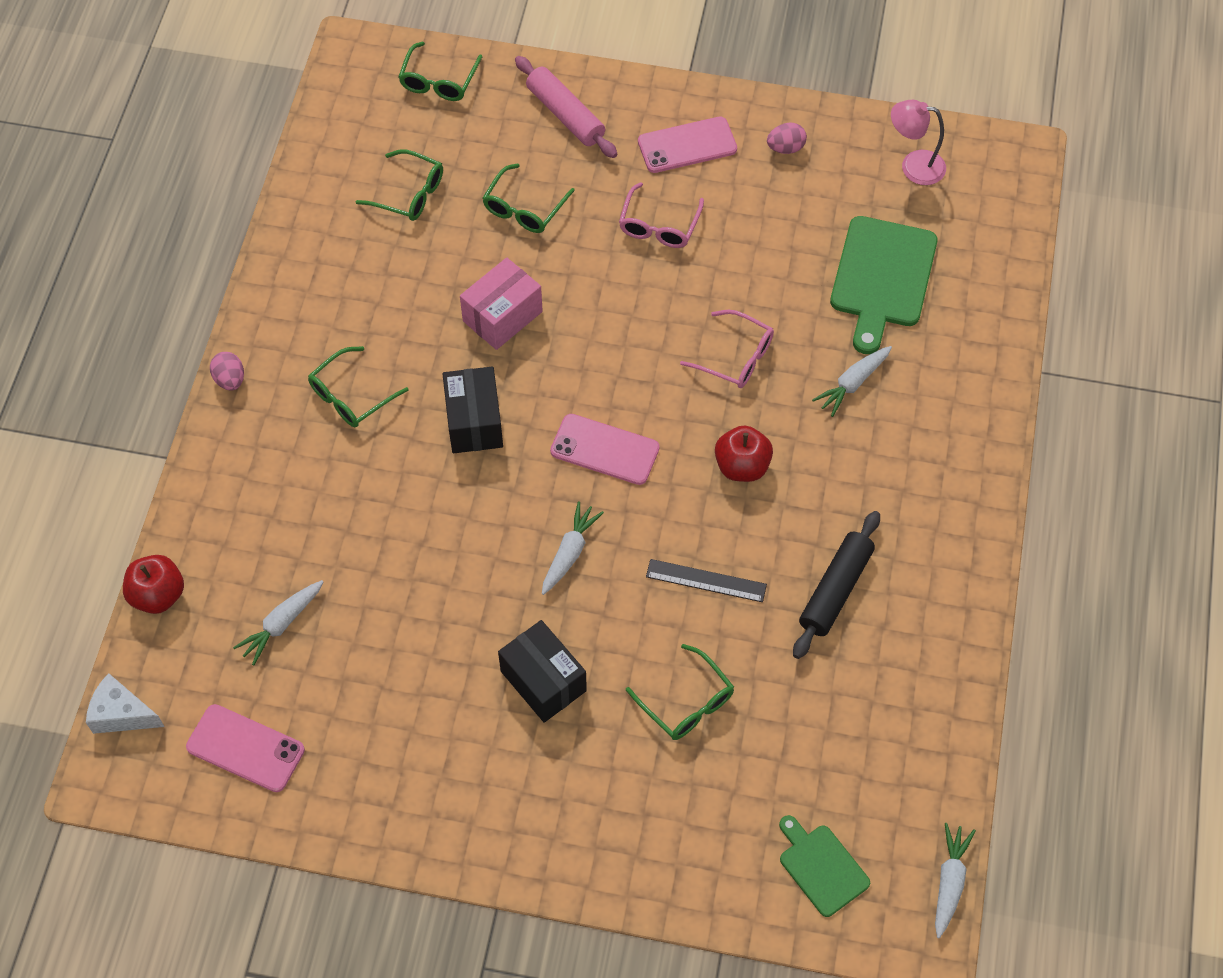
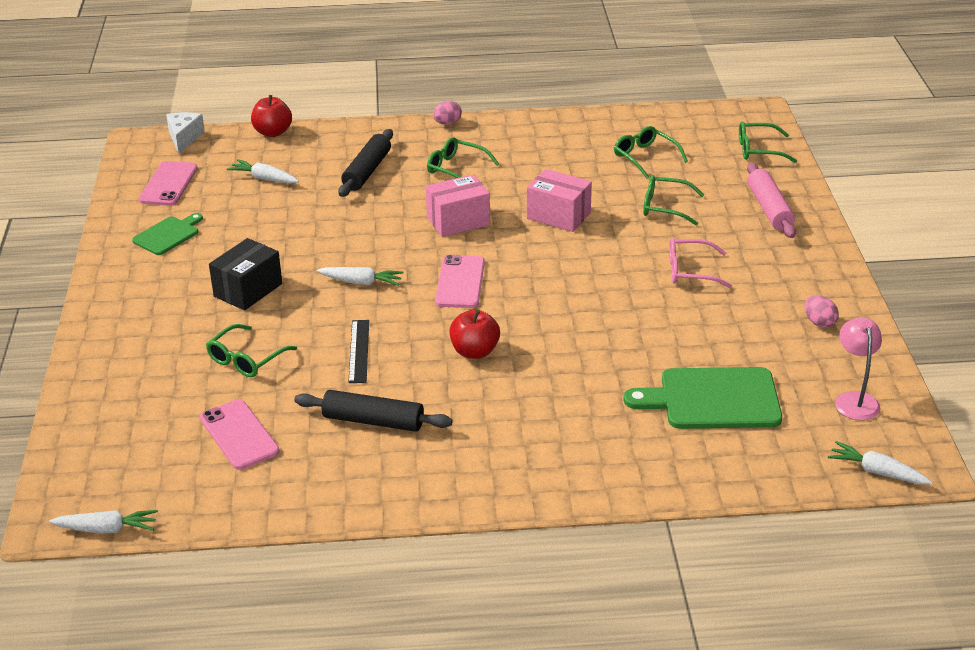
camera: 75 degrees right, 25 degrees down
(314, 498) = (367, 171): none -> black rolling pin
(408, 193) = (645, 157): green glasses -> green glasses turned 135 degrees clockwise
(474, 422) = (458, 221): black box -> pink box
(565, 115) = (769, 209): pink rolling pin -> pink rolling pin turned 45 degrees counterclockwise
(687, 145) = (782, 271): pink phone -> pink phone (239, 435)
(735, 357) = (581, 331): pink glasses -> none
(821, 867) = (112, 453): green cutting board -> green cutting board (168, 235)
(852, 383) = (588, 399): white carrot -> white carrot (877, 472)

